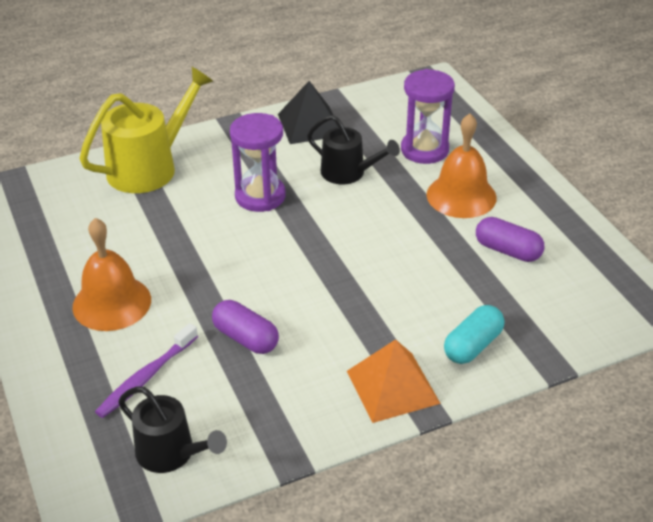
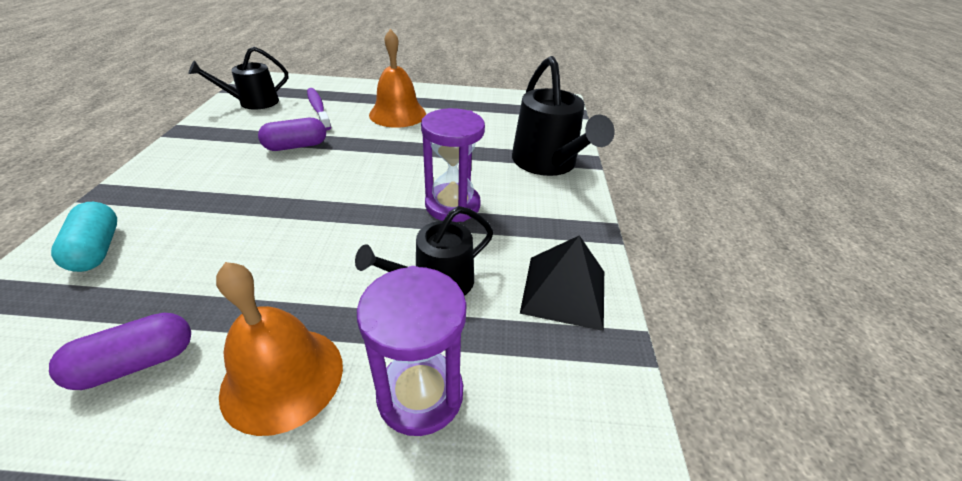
camera: 115 degrees right, 0 degrees up
(149, 167) = (547, 163): yellow watering can -> black watering can
(392, 386) = (149, 187): orange pyramid -> none

